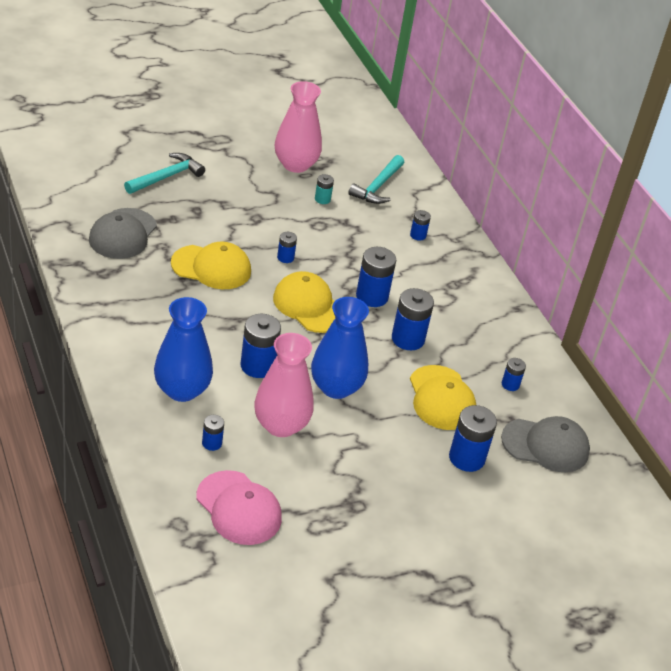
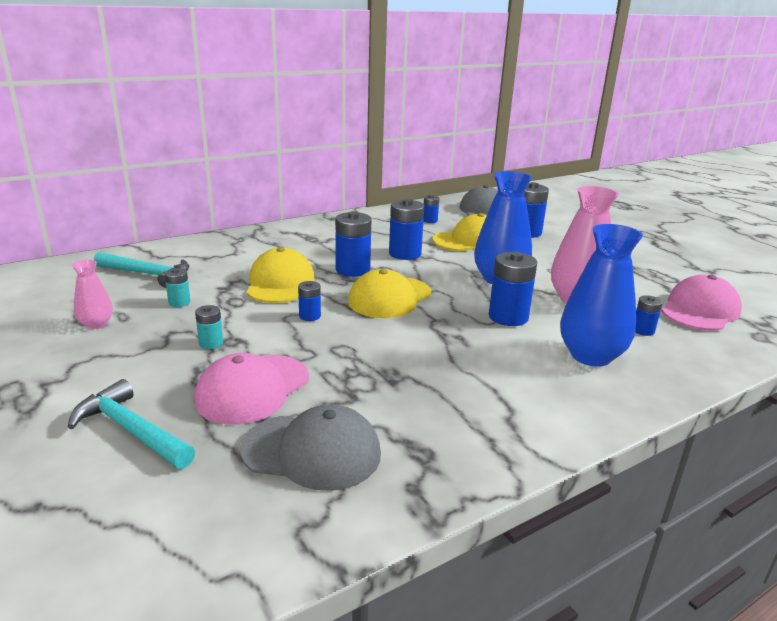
camera: 95 degrees left, 15 degrees down
(193, 220) = (252, 389): none -> pink cap
(211, 267) = (355, 362): yellow cap -> yellow cap (280, 283)
(255, 209) = (211, 343): none -> turquoise battery
(295, 164) = (96, 324): pink vase -> pink vase, size x0.52
(418, 235) = (238, 253): blue battery -> none

